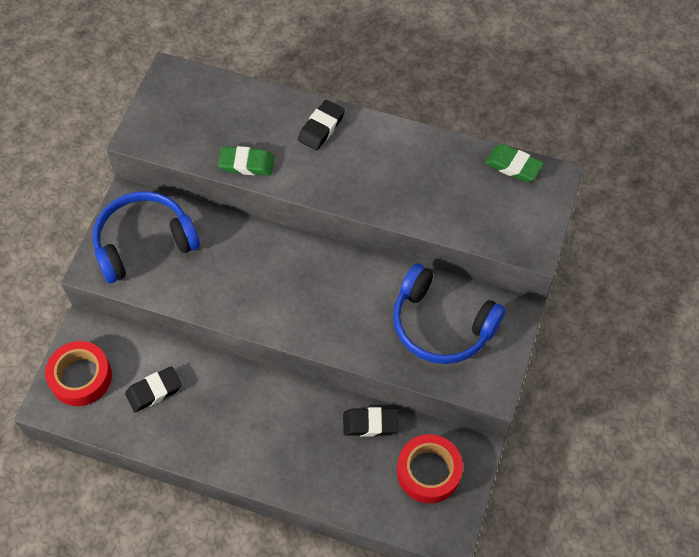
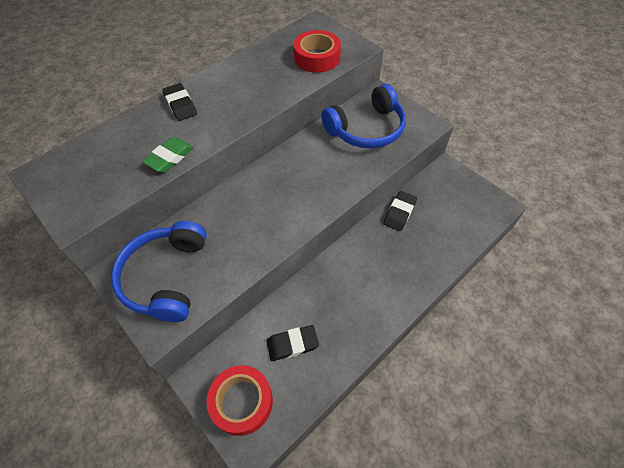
camera: 60 degrees left, 5 degrees down
(154, 391) = (292, 344): black eraser -> black eraser turned 75 degrees clockwise
(428, 472) = (450, 197): red tape -> red tape (317, 58)
(513, 166) = (293, 33): green eraser -> none

